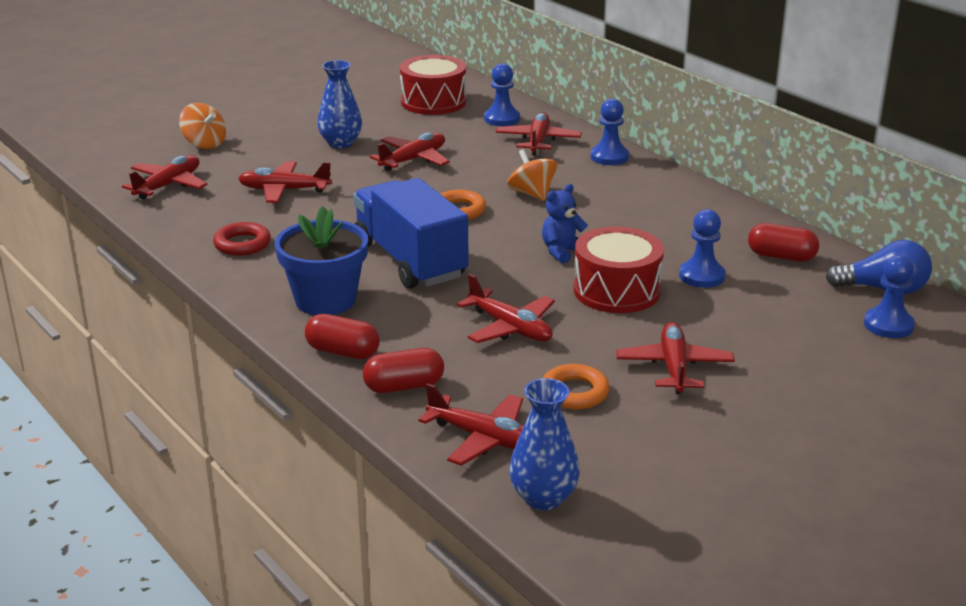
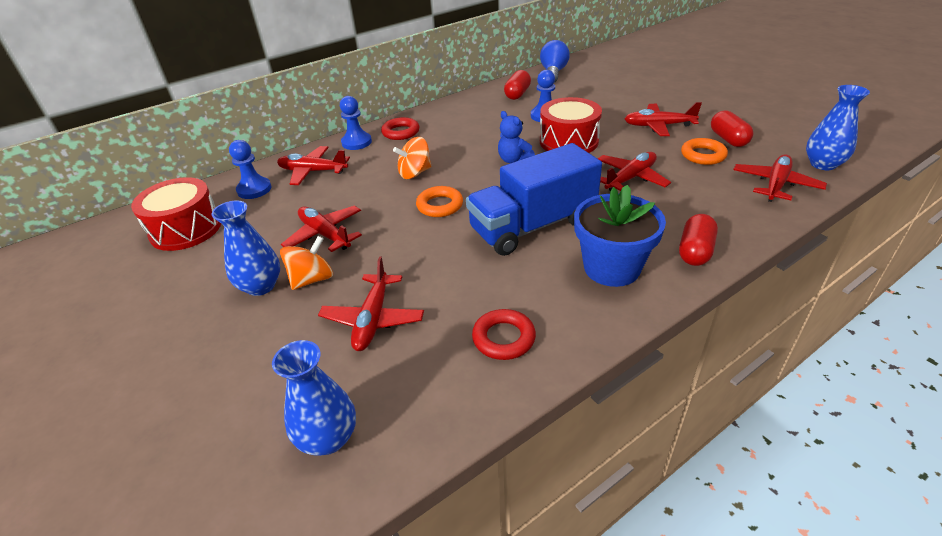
camera: 85 degrees left, 10 degrees up
(168, 185) = (328, 438): red plane -> blue vase
(204, 144) = (199, 417): orange spinning top -> orange spinning top (312, 279)
(404, 386) = (730, 219): red capsule -> red capsule (728, 139)
(639, 180) = (401, 132): none -> red ring
(888, 325) = (591, 74): blue pawn -> none

